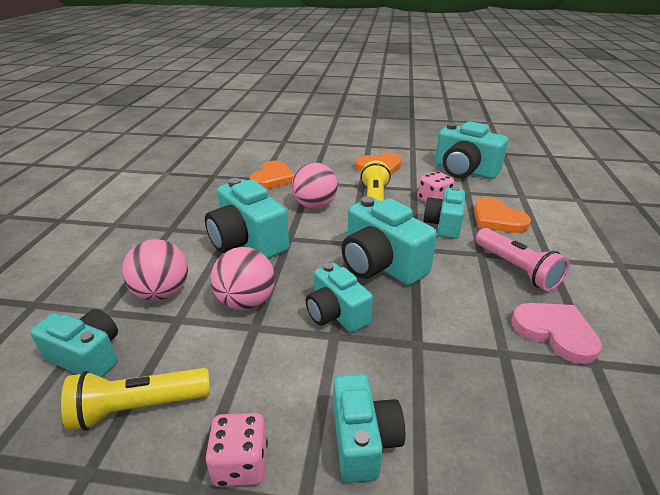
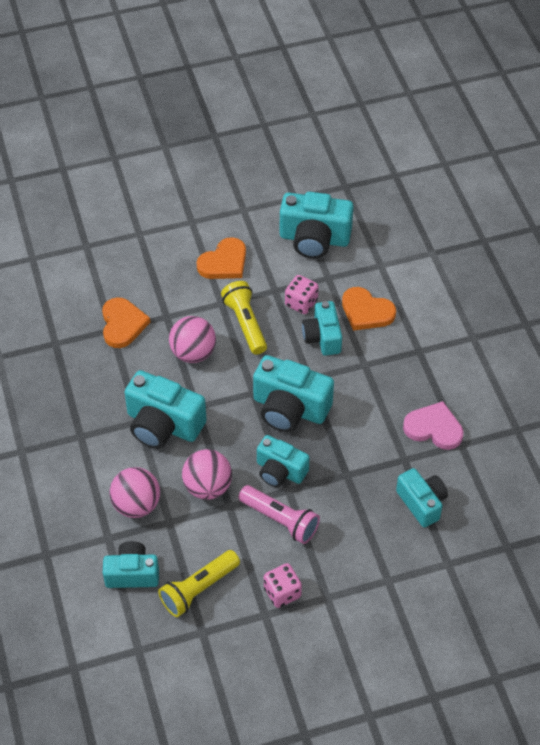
camera: 25 degrees left, 20 degrees up
(363, 440) = (341, 552): turquoise camera -> turquoise camera (422, 503)
(516, 269) = (396, 372): pink flashlight -> pink flashlight (280, 520)

